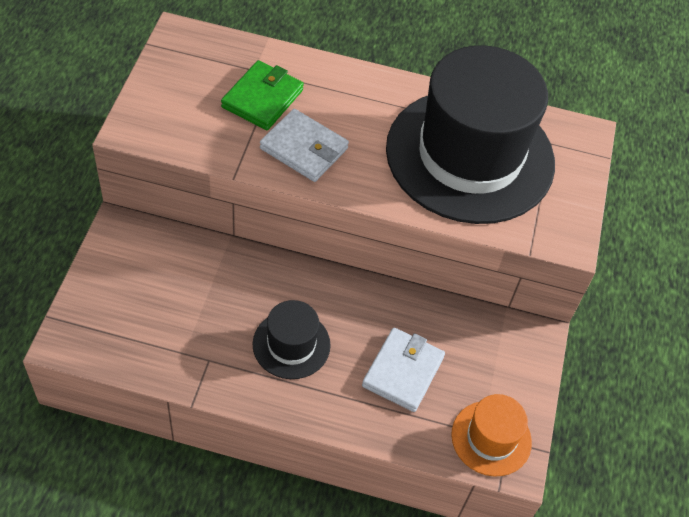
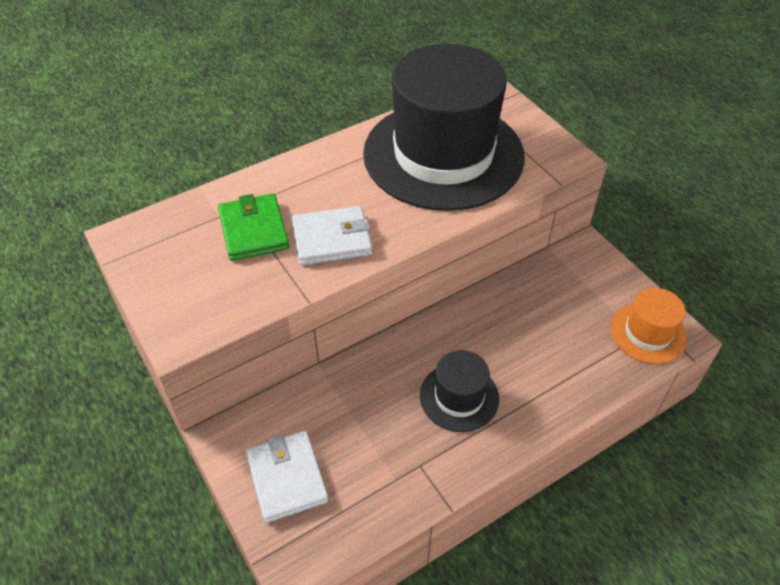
camera: 40 degrees left, 5 degrees down
(403, 371) = (547, 344): white wallet -> white wallet (287, 478)

